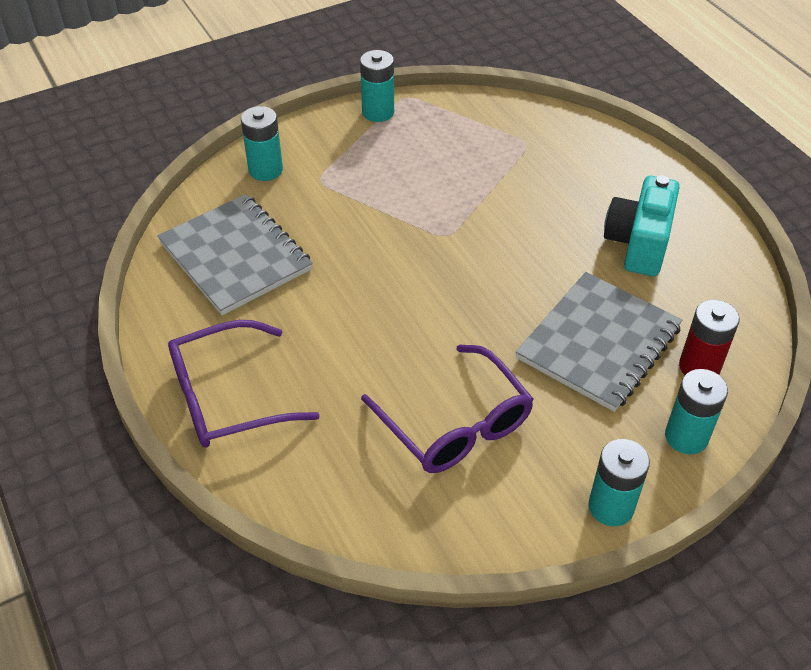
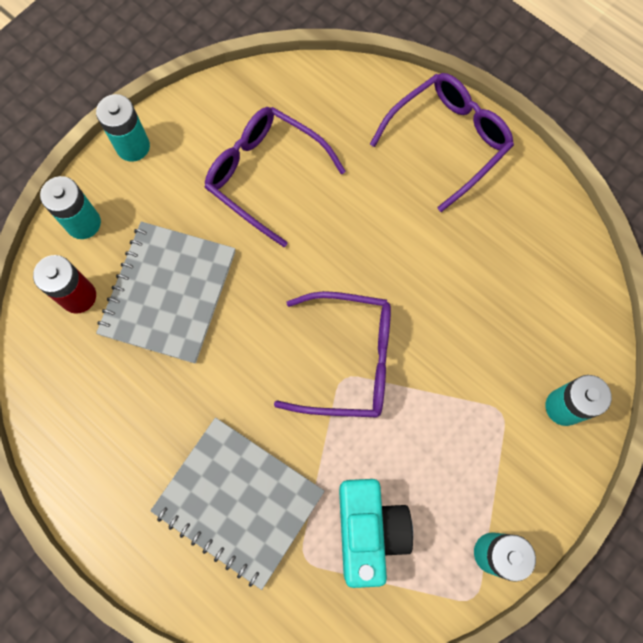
camera: 160 degrees right, 25 degrees up
(235, 256) = (524, 281): grey notebook -> grey notebook (238, 501)
(434, 245) = (350, 360): none -> purple glasses
(638, 244) = (152, 433): turquoise camera -> turquoise camera (369, 530)

